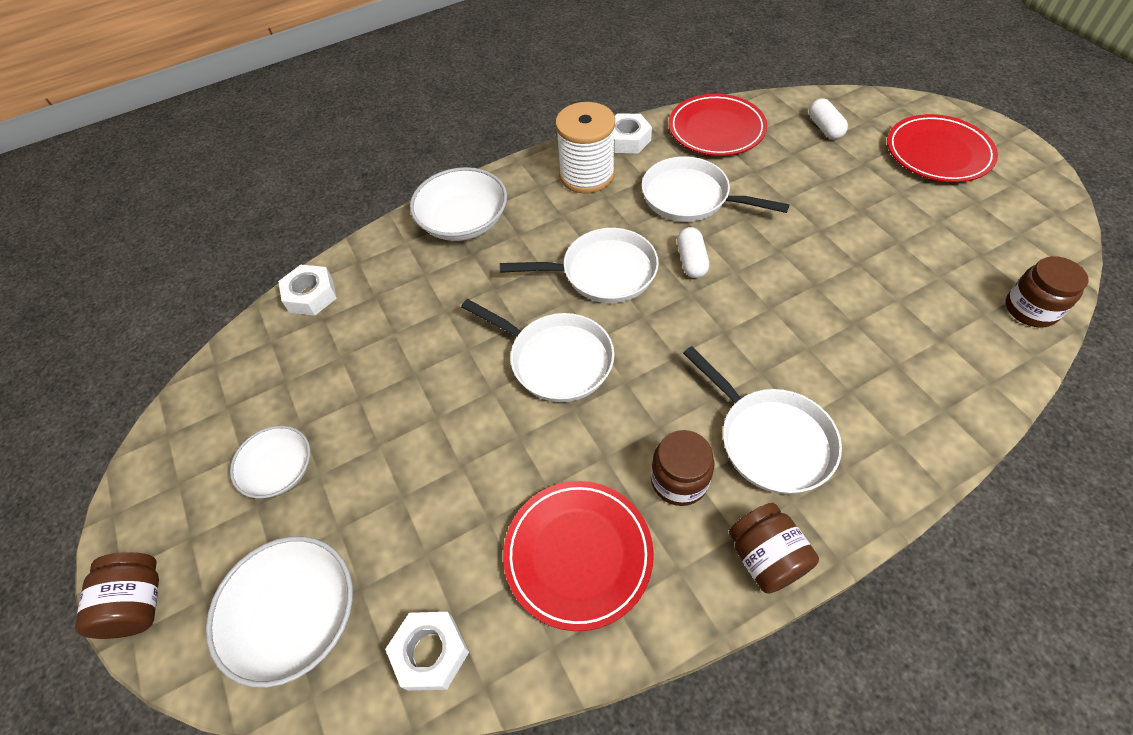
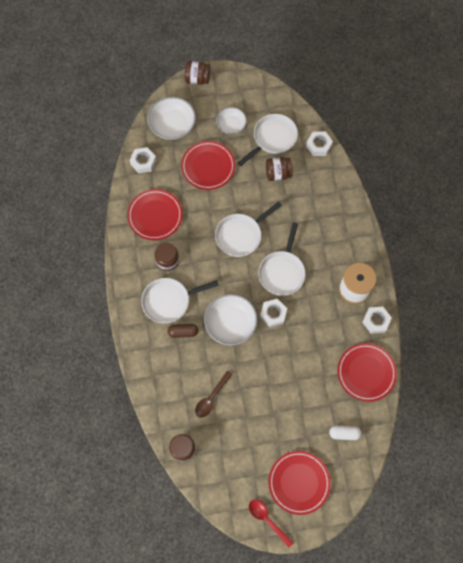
camera: 105 degrees right, 15 degrees up
(406, 481) = (208, 167): none -> red plate
(463, 221) = (342, 220): white bowl -> white bowl (230, 323)
(691, 197) = (316, 333): white pan -> white pan (272, 139)
(691, 261) = (273, 314): white capsule -> white nut
(765, 557) = (127, 276): brown jar -> brown jar (278, 174)
(819, 389) = (183, 332): none -> brown capsule
(906, 298) = (211, 398): none -> brown spoon
(1024, 170) = (267, 520): none -> red spoon

